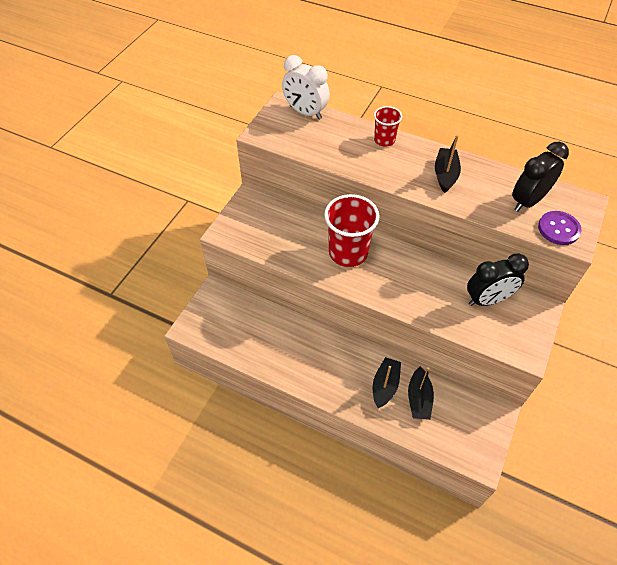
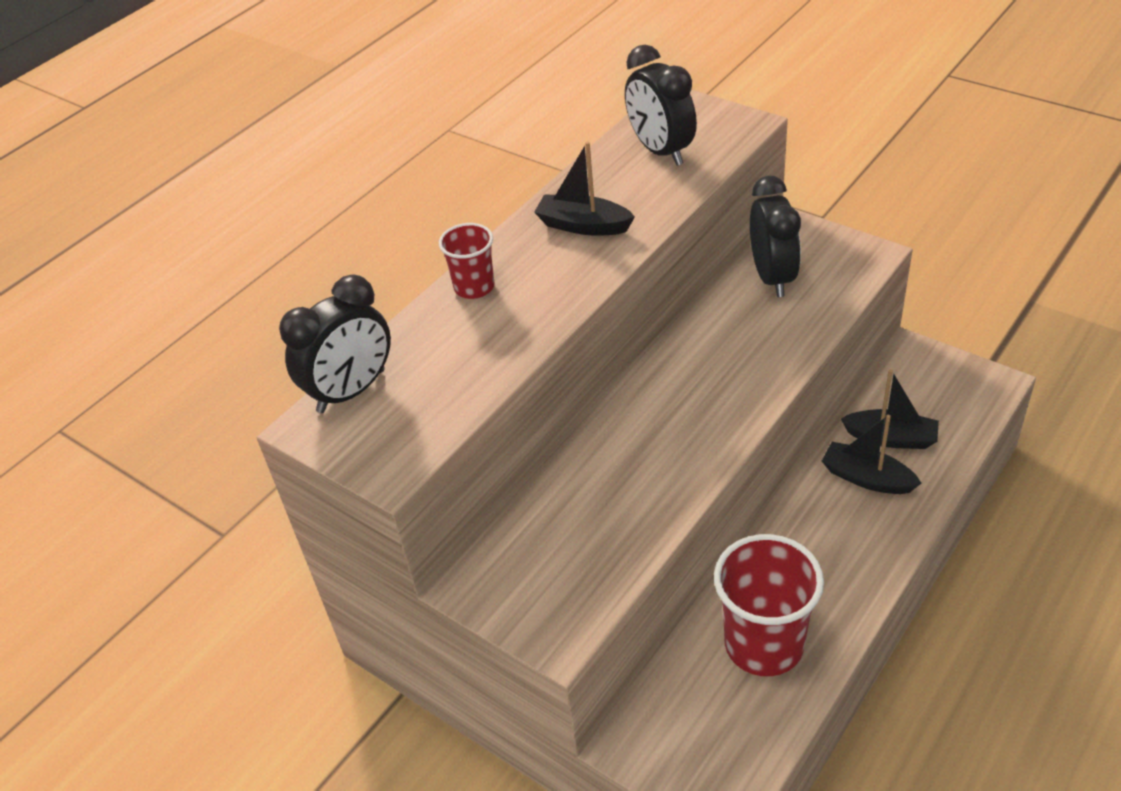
camera: 75 degrees left, 10 degrees down
(305, 112) = (351, 391): white clock -> black clock
(348, 252) = (650, 434): red cup -> red cup (764, 644)
(558, 229) = (722, 133): purple button -> none

